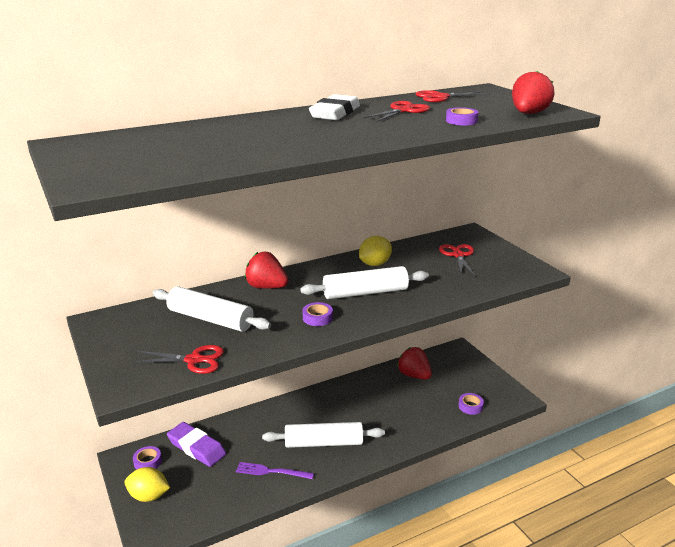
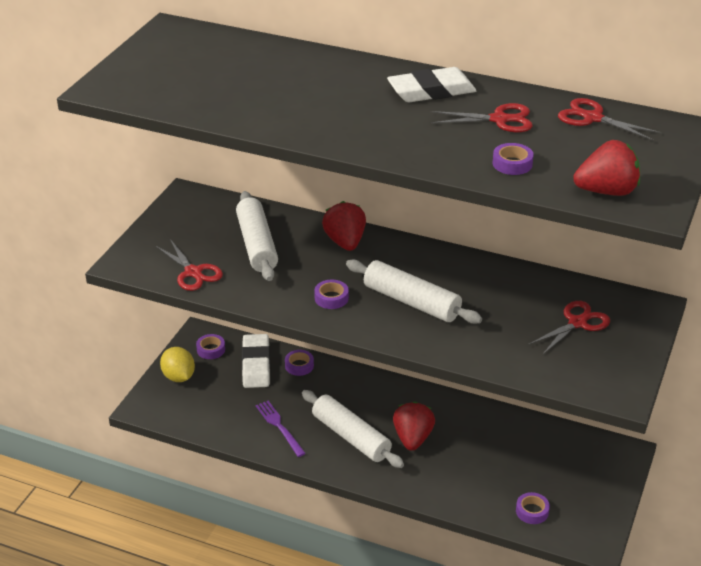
camera: 50 degrees right, 10 degrees up
(196, 447) = (256, 365): purple eraser -> white eraser
(227, 428) = (299, 366): none -> purple tape
(374, 264) = (477, 279): yellow lemon -> none
(414, 375) = (530, 442): red strawberry -> red strawberry (412, 438)

